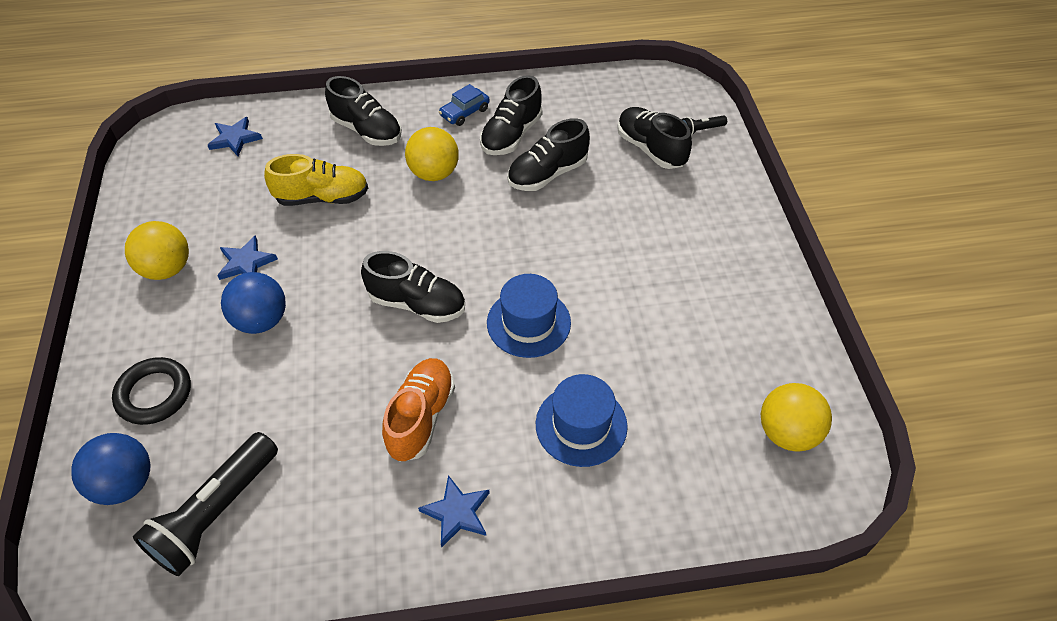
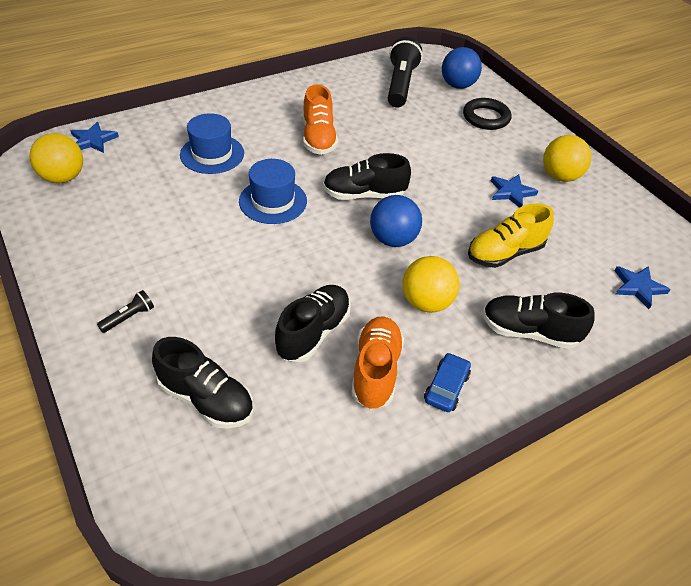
camera: 155 degrees right, 5 degrees down
(261, 320) = (463, 162): blue ball -> blue ball (393, 239)
(457, 512) = (272, 106): blue star -> blue star (93, 140)
(511, 135) = (375, 371): black shoe -> orange shoe
(701, 130) = (144, 449): black flashlight -> black flashlight (128, 317)

